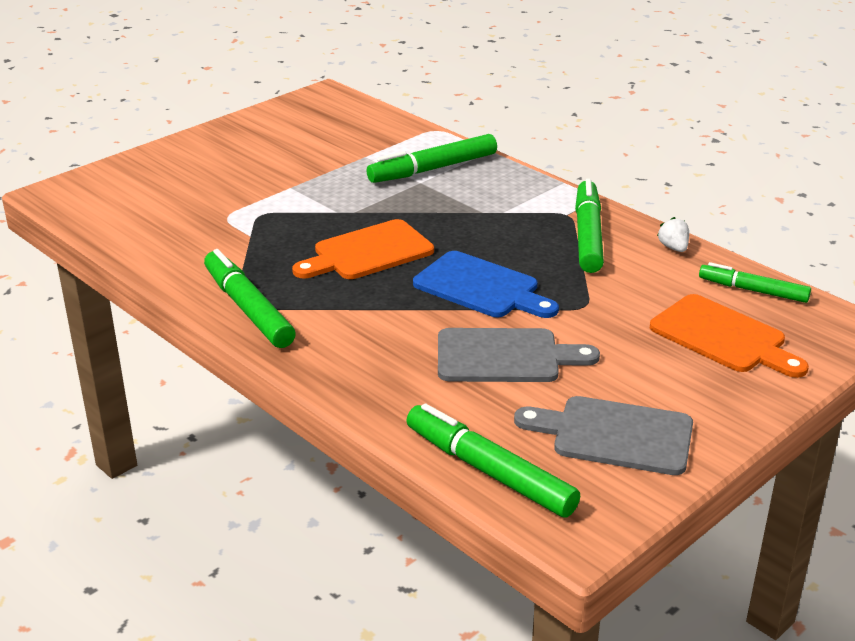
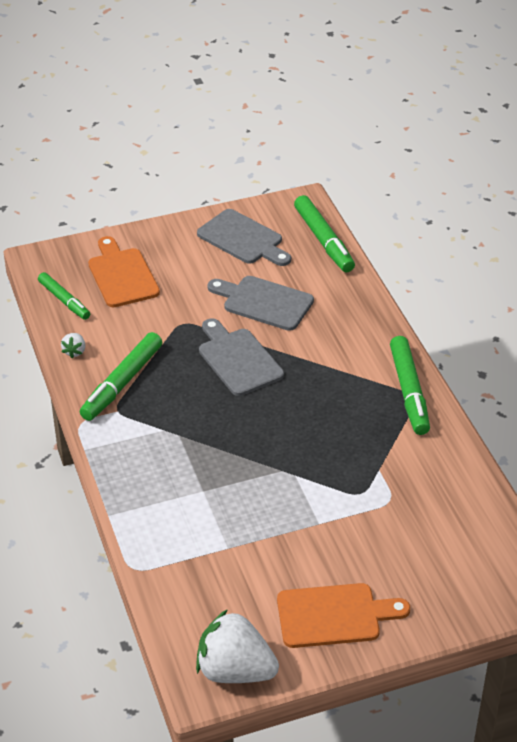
camera: 155 degrees left, 10 degrees up
(306, 104) = (235, 670): none -> white strawberry
(368, 252) = (296, 419): orange cutting board -> orange cutting board (334, 616)
(433, 169) = (180, 505): green marker -> none
(481, 287) = (238, 359): blue cutting board -> grey cutting board

